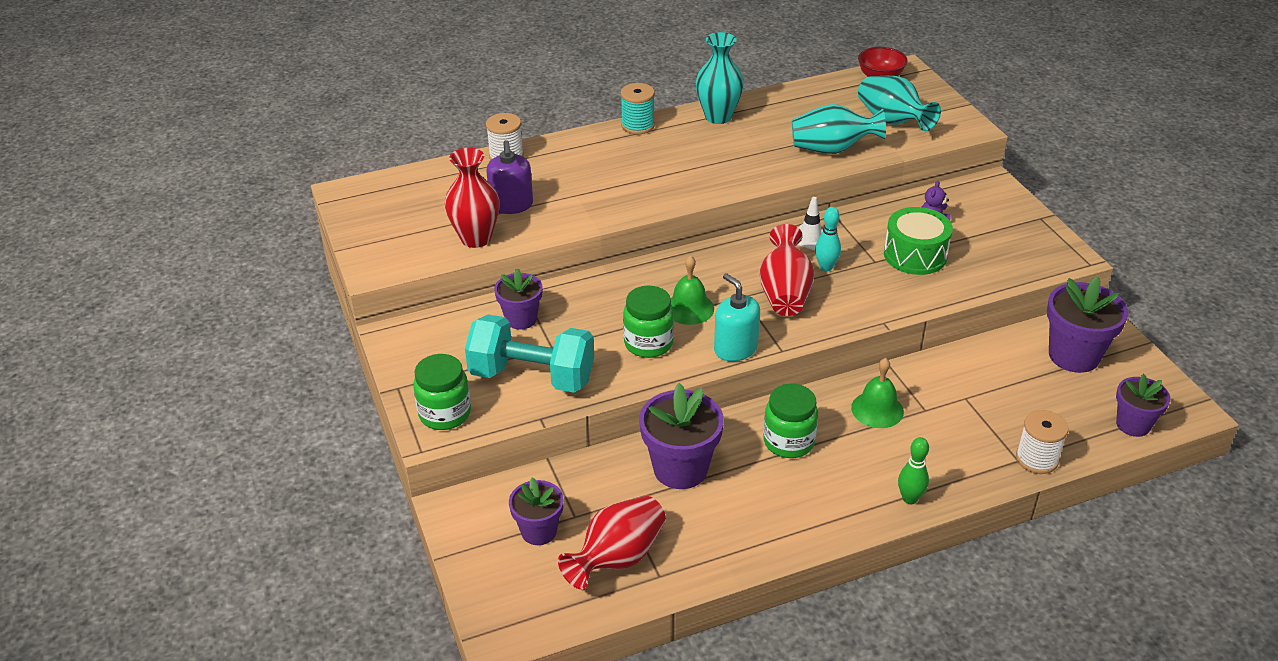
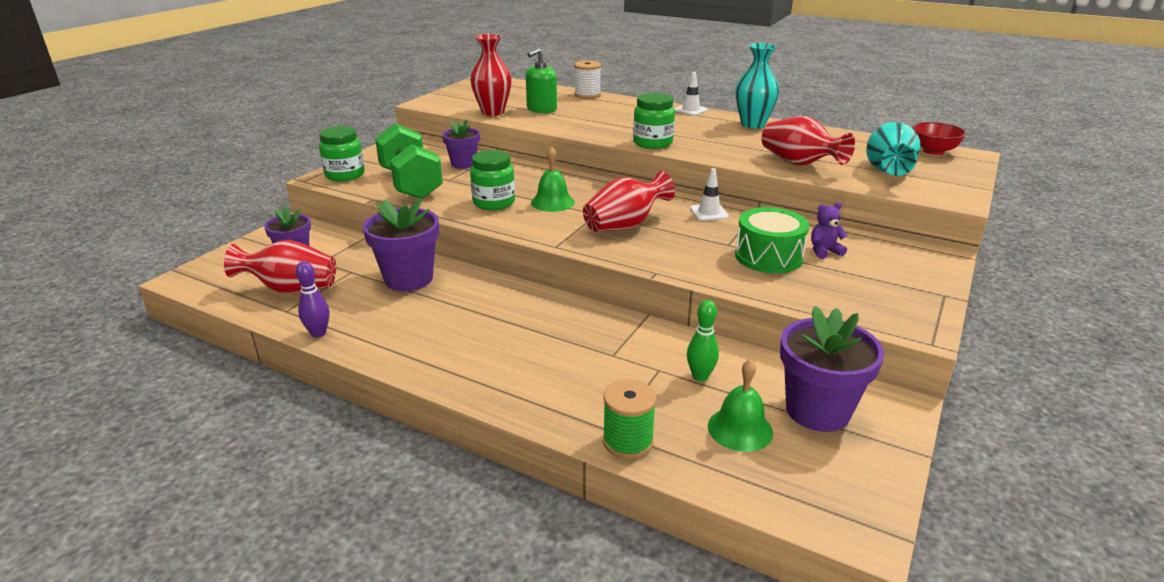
camera: 50 degrees right, 10 degrees down
(511, 205) = (541, 109): purple soap dispenser -> green soap dispenser
(532, 377) = (411, 184): turquoise dumbbell -> green dumbbell
(638, 125) = (691, 110): turquoise spool -> white traffic cone
(728, 567) = (318, 333): none -> purple bowling pin
(735, 349) = (531, 230): turquoise soap dispenser -> none
(788, 442) = (489, 308): green jar -> green jar (652, 143)
(826, 267) = (684, 229): turquoise bowling pin -> none
(832, 149) = (799, 164): turquoise vase -> red vase
(877, 409) = (580, 332): green bell -> green bell (740, 429)
(910, 499) = (485, 387): green bowling pin -> green bowling pin (700, 376)
(1036, 459) = (627, 441): white spool -> green spool
(1133, 425) = (771, 491): purple flower pot -> none

